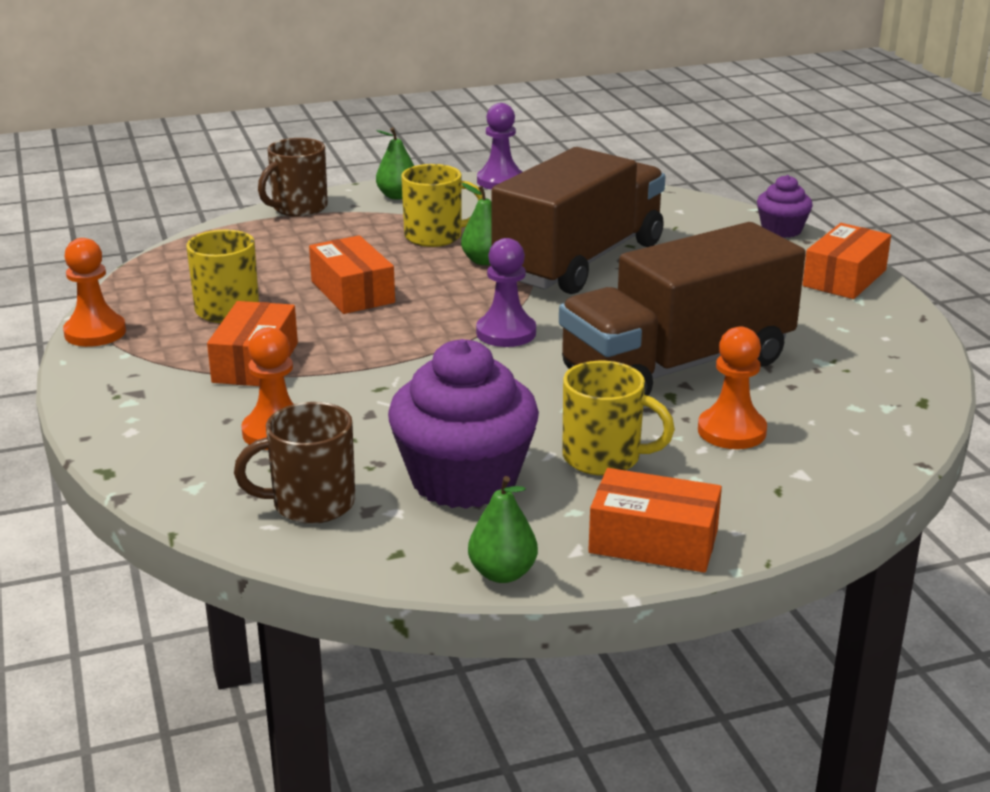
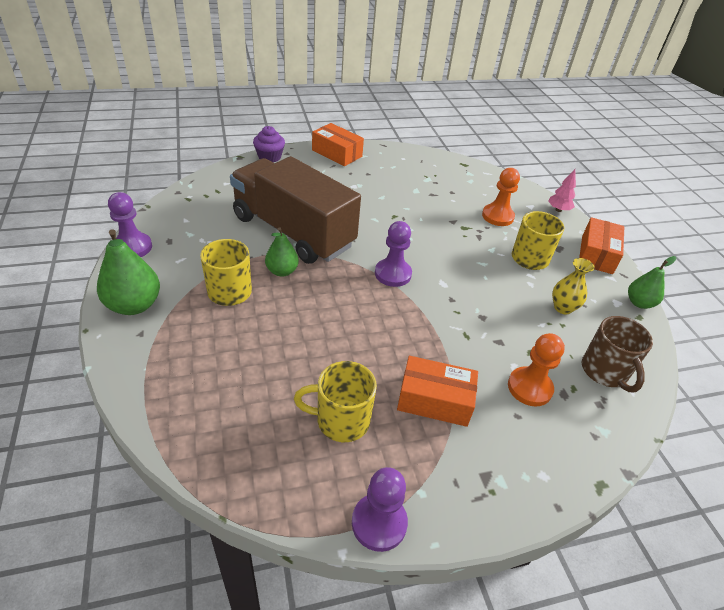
camera: 90 degrees left, 15 degrees up
(95, 332) = (379, 523): orange pawn -> purple pawn
(298, 208) = (130, 371): brown mug -> none
(352, 292) = (321, 342): orange box -> none
(397, 196) = (134, 305): green pear -> green pear, size x1.57
(464, 479) = (563, 308): purple cupcake -> yellow vase
(677, 366) = (434, 220): brown truck -> none
(809, 509) = (558, 210): none -> pink tree

